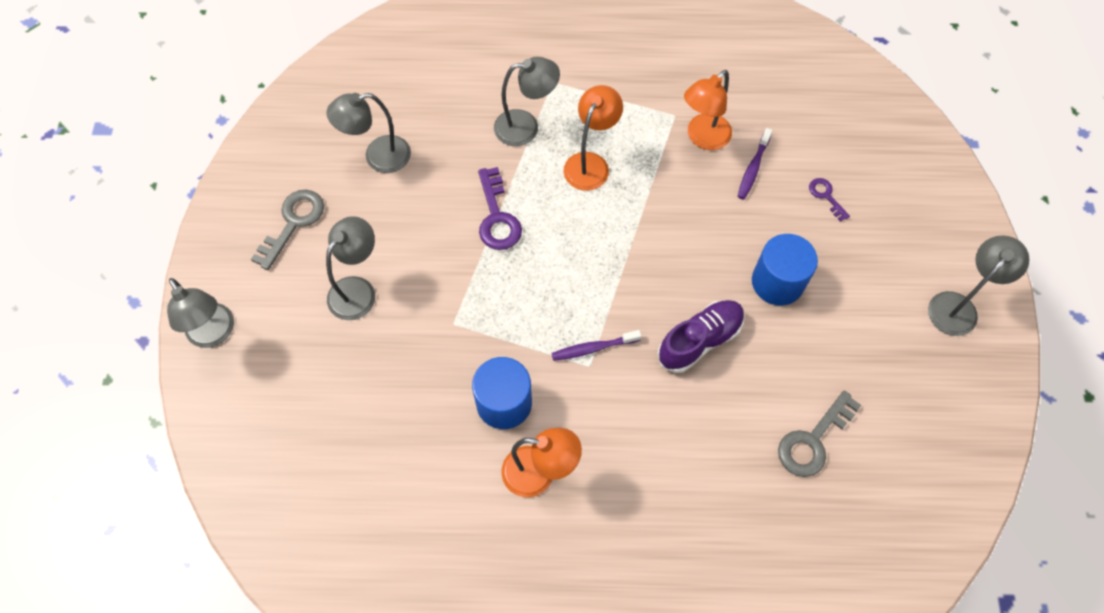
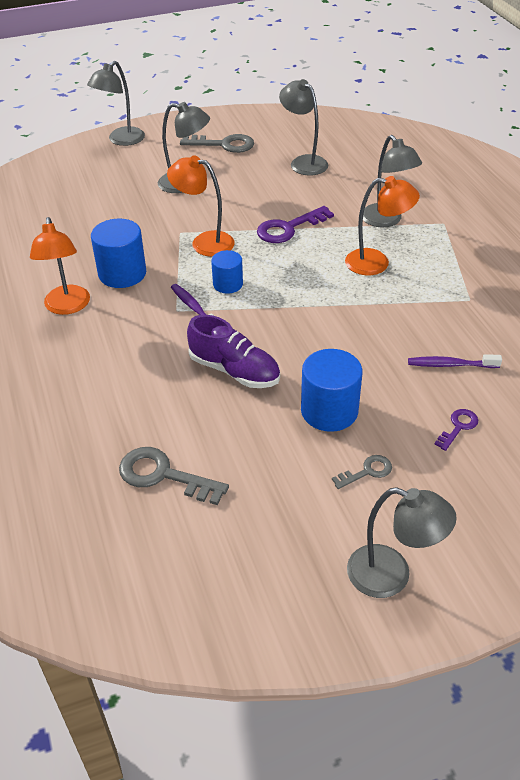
camera: 70 degrees right, 20 degrees down
(567, 305) = (228, 284): none -> blue cylinder
(703, 138) = (458, 323): orange lamp -> orange lamp (204, 242)
(854, 281) = (367, 471): none -> grey key

